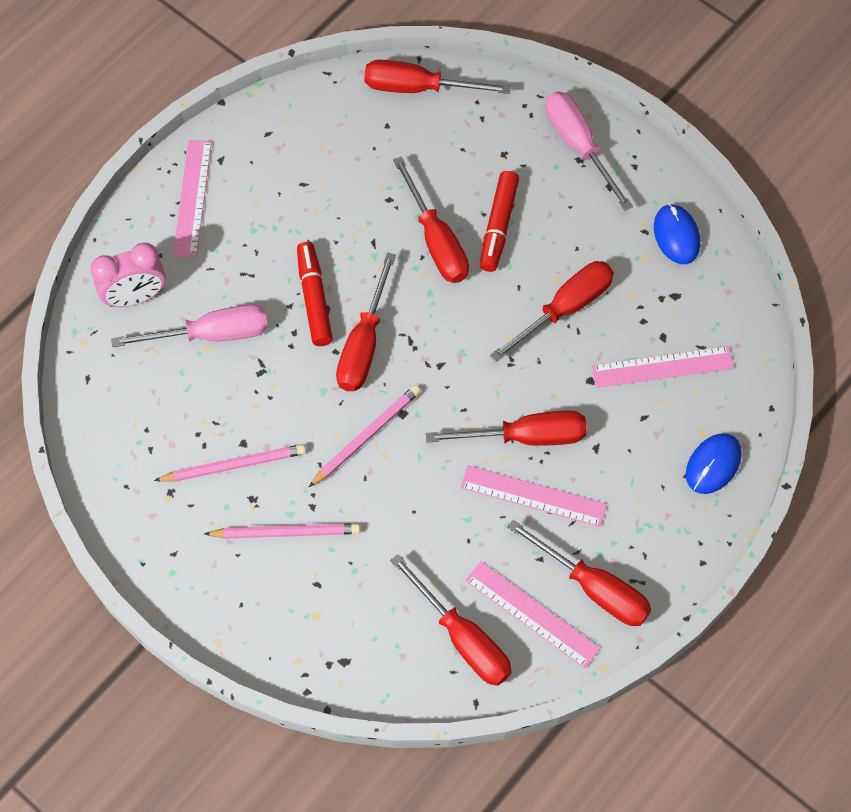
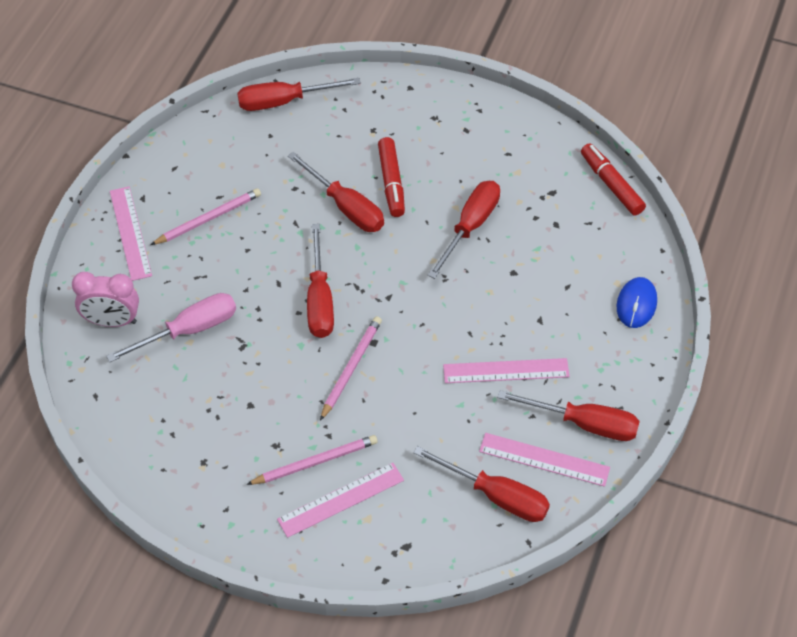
camera: 20 degrees left, 10 degrees down
(135, 297) = (112, 321): pink clock -> pink clock turned 45 degrees clockwise
(234, 465) = (249, 424): pink pencil -> pink pencil (208, 218)
(314, 299) = (264, 278): red marker -> red marker (611, 185)
(525, 436) = (480, 329): red screwdriver -> none
(579, 146) = (430, 108): pink screwdriver -> none
(662, 367) = (565, 246): pink ruler -> pink ruler (341, 499)
(676, 235) = (534, 150): blue mouse -> none

